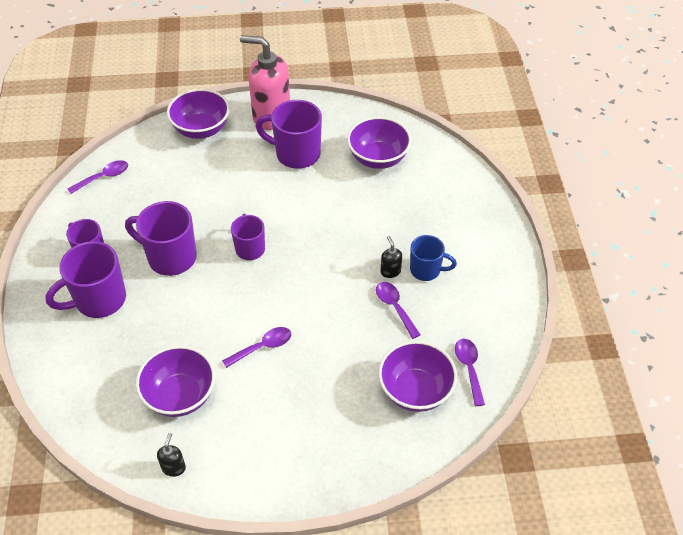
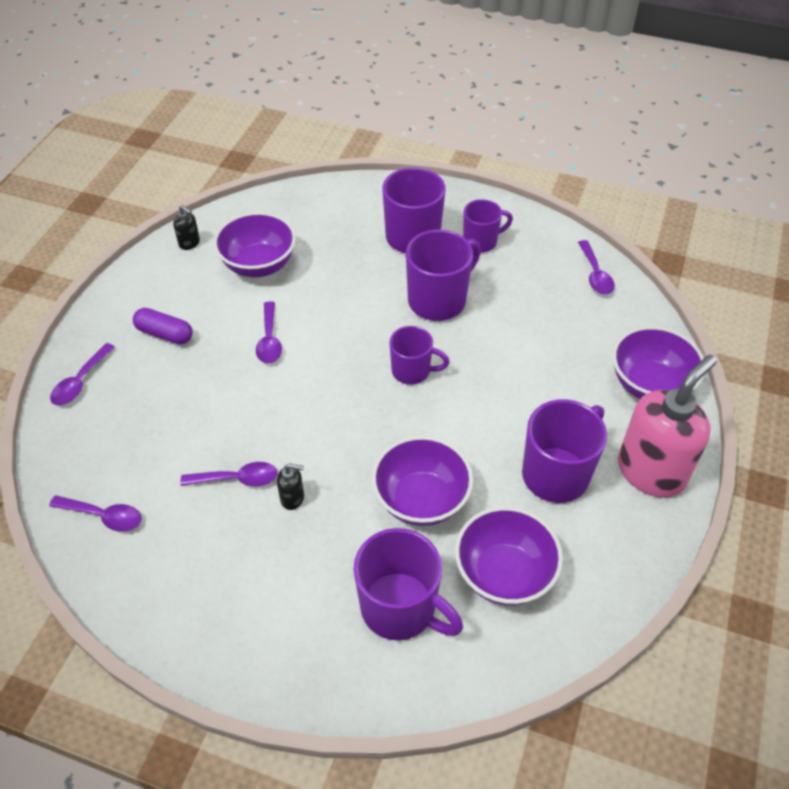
camera: 115 degrees right, 0 degrees up
(292, 424) = (165, 334): none -> purple capsule
(372, 457) = (80, 382): none -> purple spoon
(415, 391) = (119, 450): purple bowl -> purple bowl (421, 500)
(426, 270) = (269, 540): blue mug -> none
(428, 194) = (400, 608): none -> purple mug

